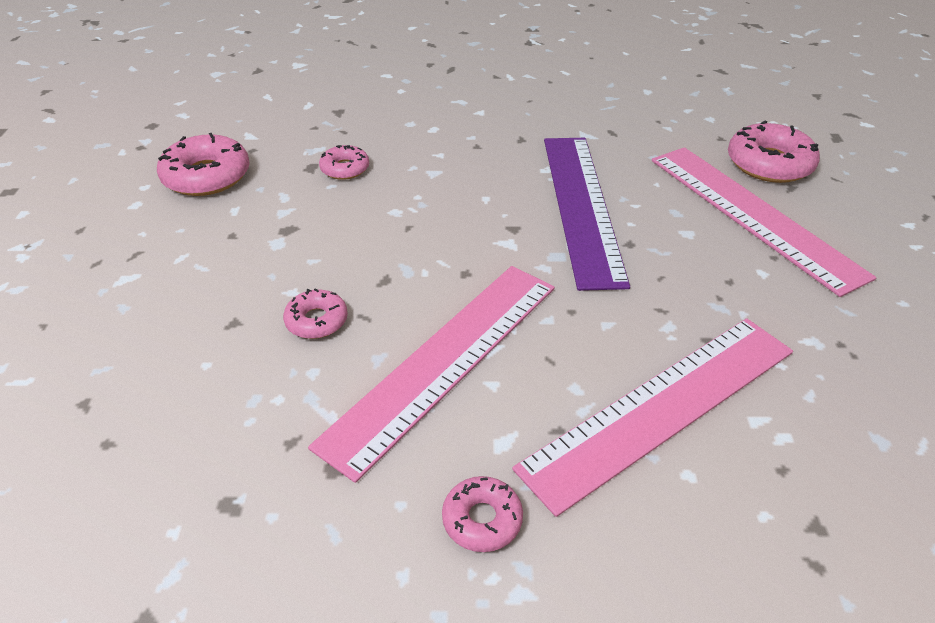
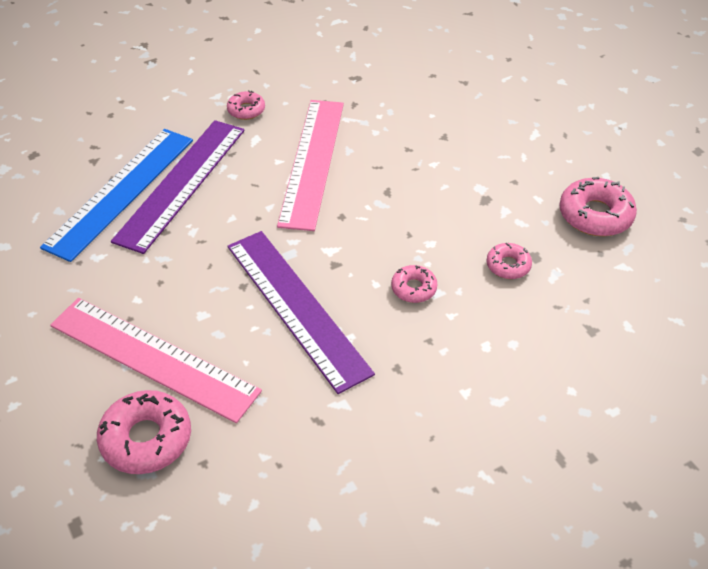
camera: 150 degrees right, 5 degrees up
(317, 321) = (401, 154): pink donut -> pink donut (413, 288)
(661, 407) = (182, 183): pink ruler -> purple ruler
(769, 433) = (120, 191): none -> blue ruler

